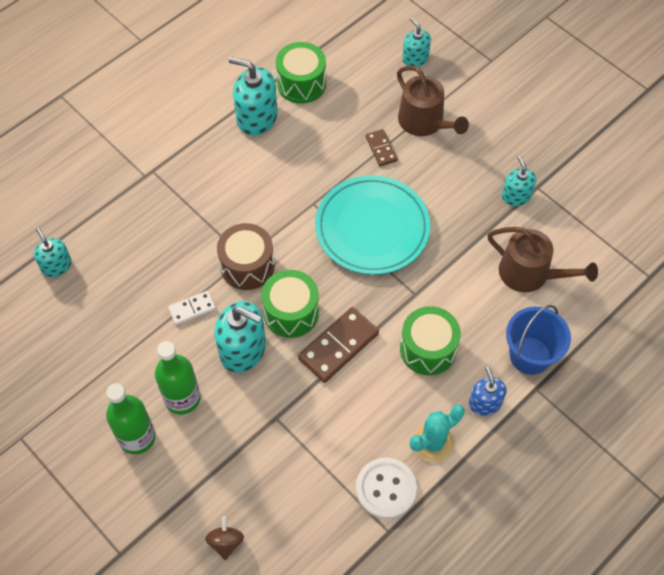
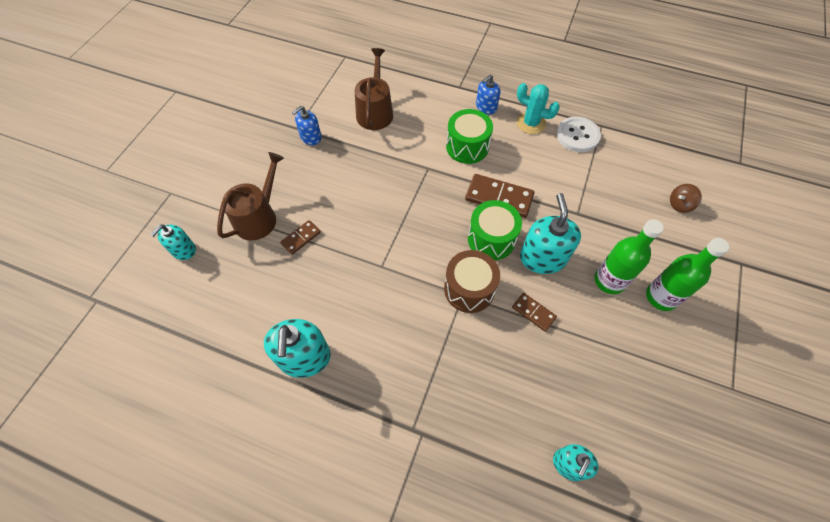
camera: 115 degrees left, 0 degrees up
(192, 308) = (533, 312): white domino -> brown domino
(301, 84) = (245, 335): green drum -> none
(372, 228) = (385, 215): turquoise plate -> none
(516, 196) = (310, 137): turquoise soap dispenser -> blue soap dispenser
(530, 355) = (438, 95): blue bucket -> none

